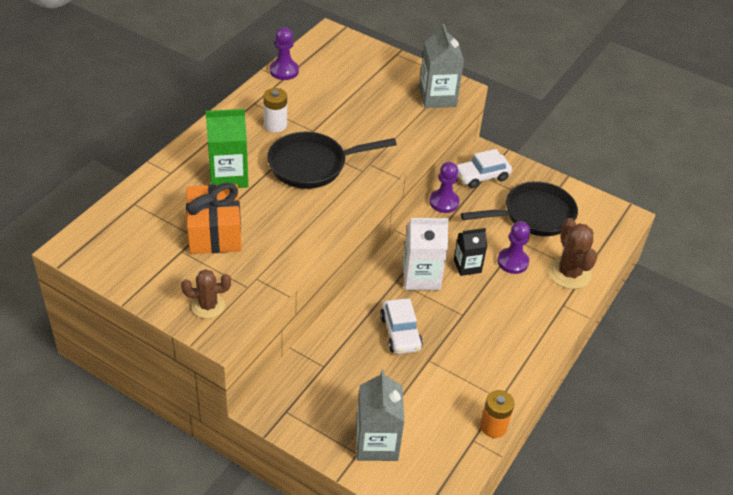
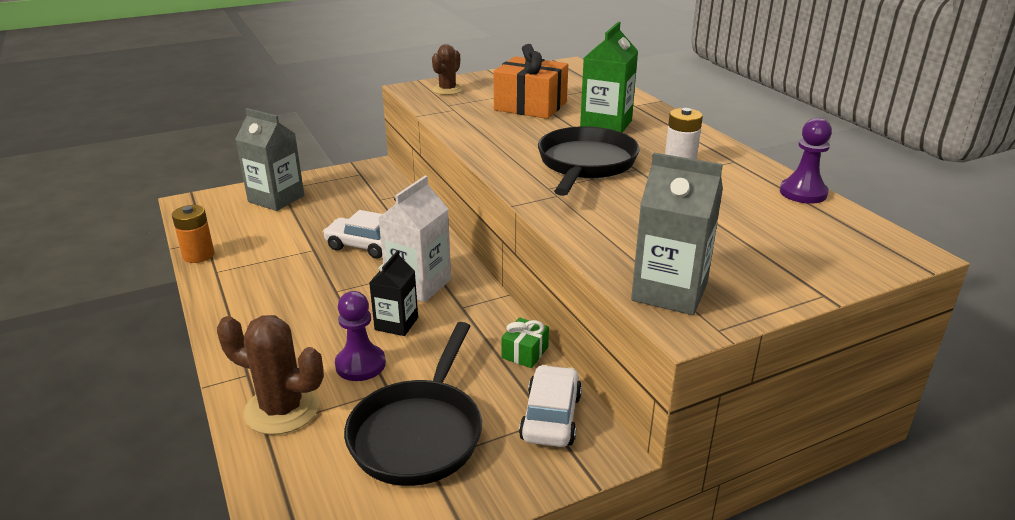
camera: 125 degrees right, 15 degrees down
(444, 202) = (525, 352): purple pawn -> green gift

